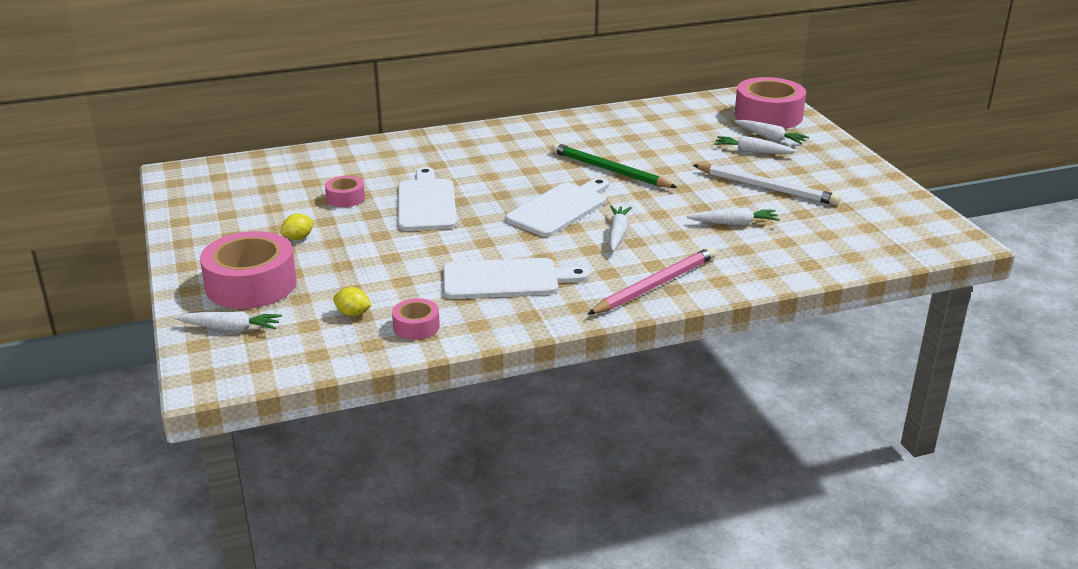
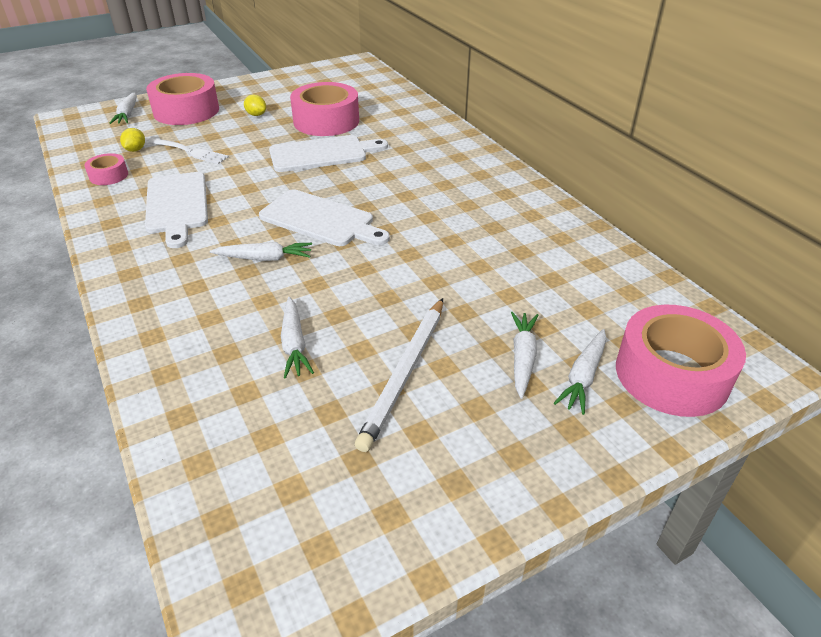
camera: 80 degrees right, 10 degrees up
(345, 198) = (326, 121): pink tape -> pink tape, size x2.04
(380, 276) = (191, 152): none -> white fork
(609, 170) = (420, 242): green pencil -> none
(654, 285) = (150, 289): pink pencil -> none

